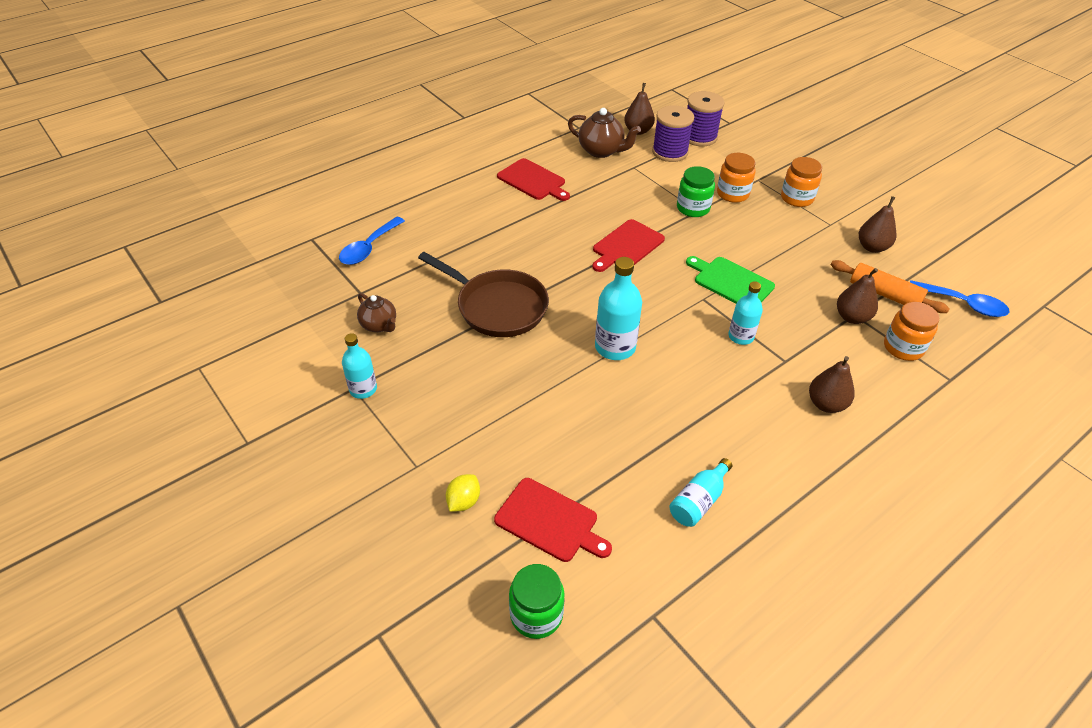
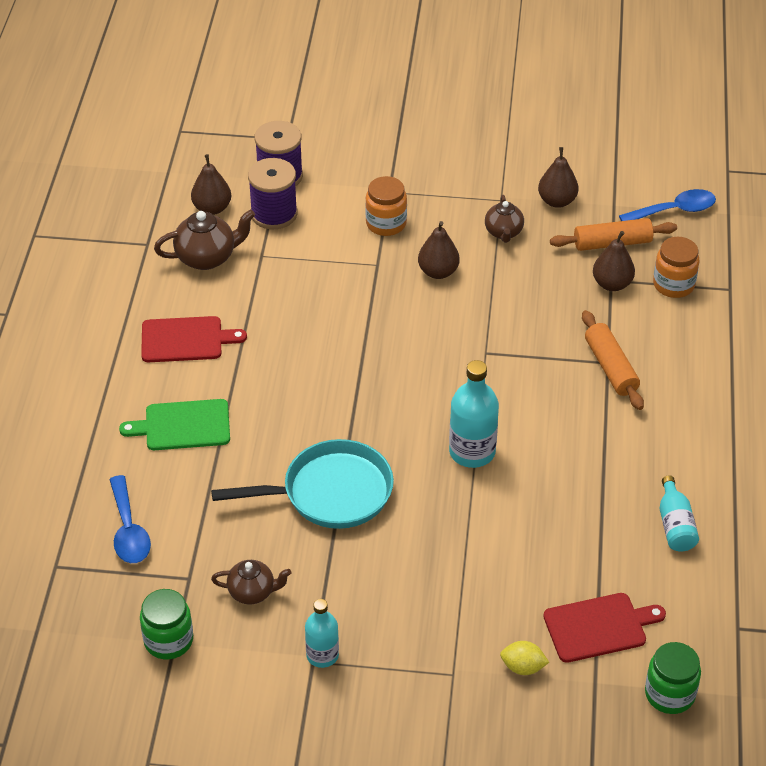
camera: 45 degrees left, 0 degrees up
(463, 501) = (523, 667): yellow lemon -> yellow lemon turned 60 degrees counterclockwise
(497, 307) = (330, 493): brown pan -> turquoise pan
(626, 246) = (362, 348): red cutting board -> none
(693, 208) = (370, 265): green jar -> green jar (168, 640)
(731, 282) = (488, 319): green cutting board -> green cutting board (183, 426)
(741, 336) = (553, 366): turquoise bottle -> none
(783, 365) = (610, 367): none -> orange rolling pin
(797, 198) = (444, 190): orange jar -> none
(808, 242) = (503, 233): none -> brown teapot
(826, 404) = (673, 377): brown pear -> brown pear (438, 272)

